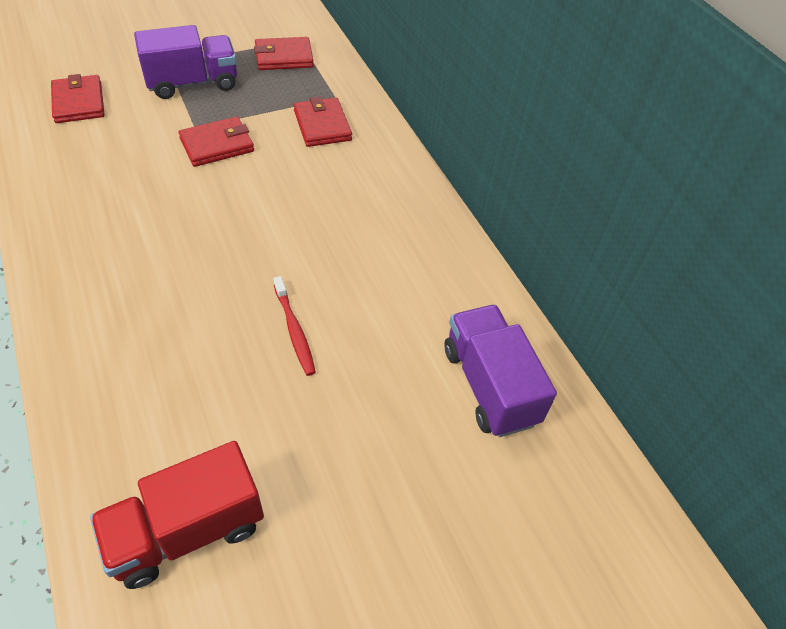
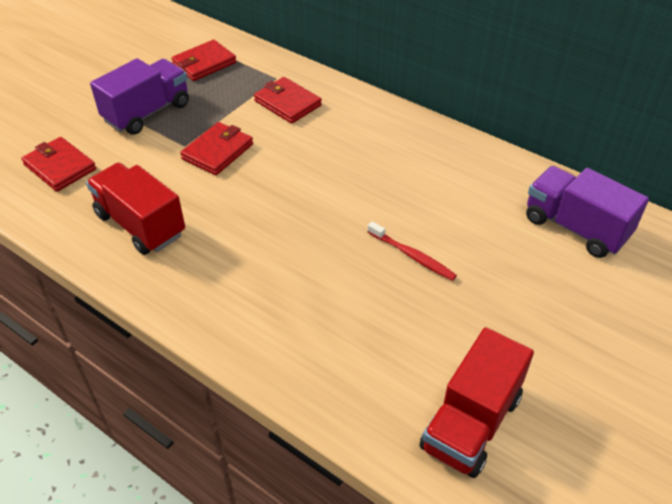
camera: 25 degrees left, 5 degrees down
(91, 183) = (140, 224): none -> red truck

